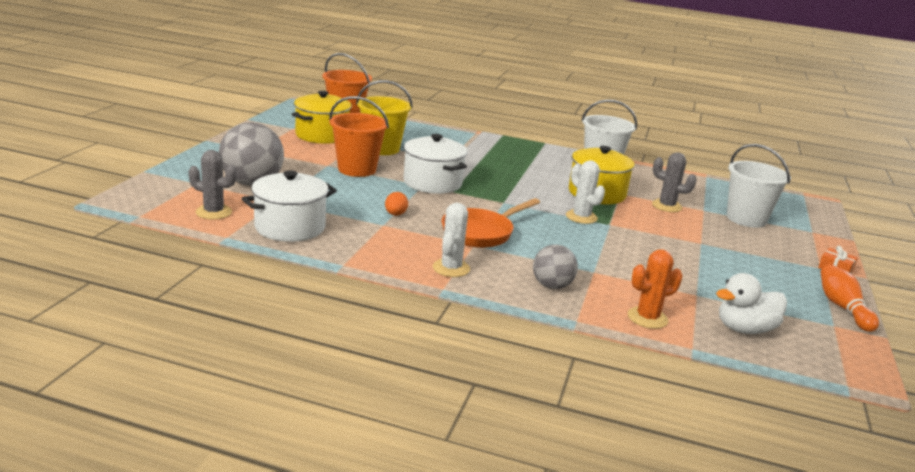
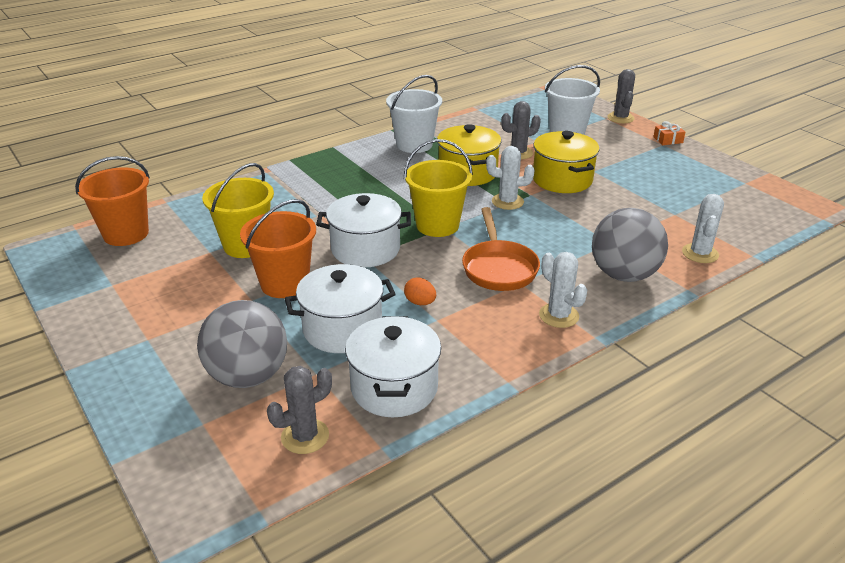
camera: 50 degrees left, 10 degrees up
(322, 135) = (161, 271): yellow pot -> yellow pot (562, 180)
(332, 197) = (342, 329): none -> white pot
(502, 199) = (437, 225): none -> yellow bucket
(552, 286) = (624, 275): grey ball -> grey ball, size x1.70
(647, 318) = (700, 253): orange cactus -> white cactus
(744, 329) = (735, 220): white duck -> none
(828, 238) = (620, 118): none -> grey cactus
(842, 307) = (723, 167): orange bowling pin -> none

